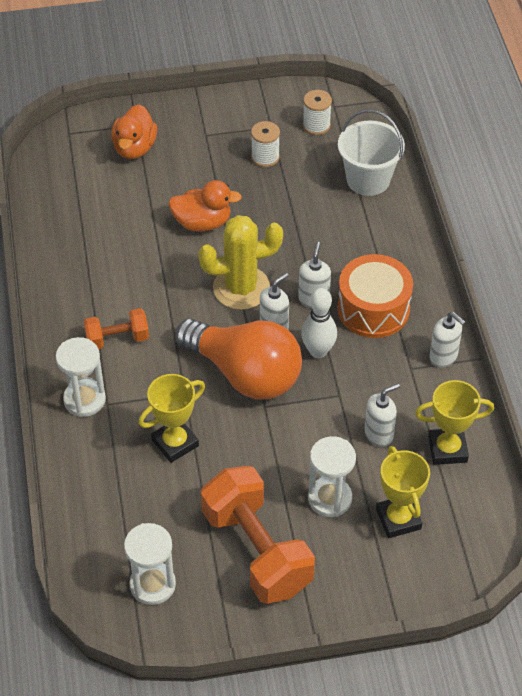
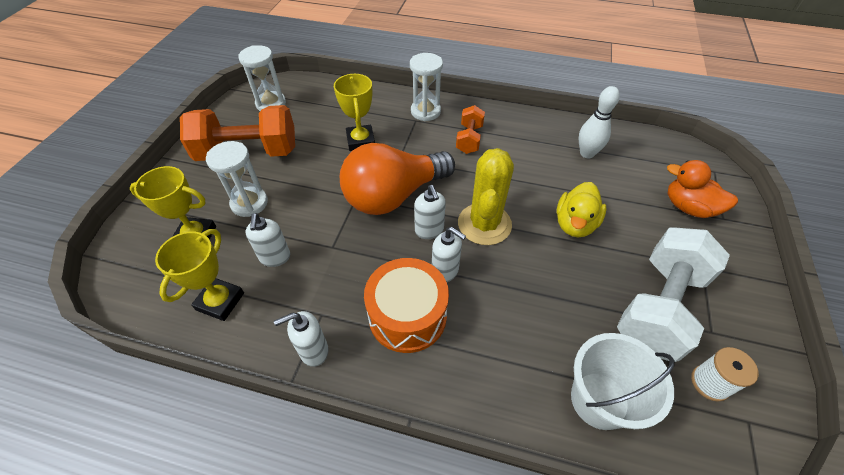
camera: 115 degrees right, 0 degrees up
(202, 222) = (575, 224): orange duck -> yellow duck
(265, 157) = (658, 307): white spool -> white dumbbell
(318, 351) = (385, 251): white bowling pin -> white bowling pin (587, 153)

